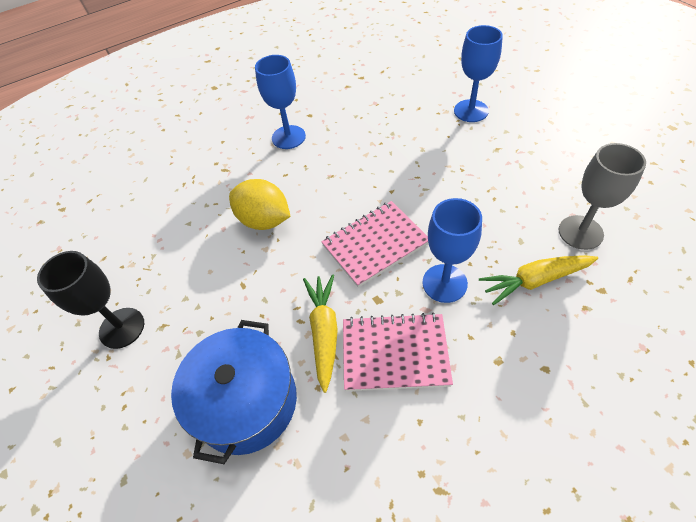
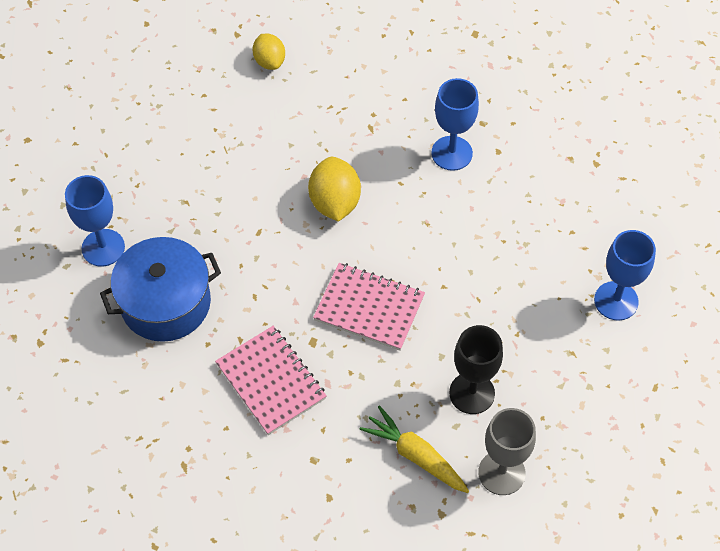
camera: 50 degrees right, 5 degrees up
(107, 200) = (269, 61): none -> yellow lemon
(122, 328) = (165, 175): black goblet -> black goblet (472, 393)
(324, 331) = (256, 319): yellow carrot -> none
(444, 283) = (364, 385): blue goblet -> blue goblet (103, 248)

